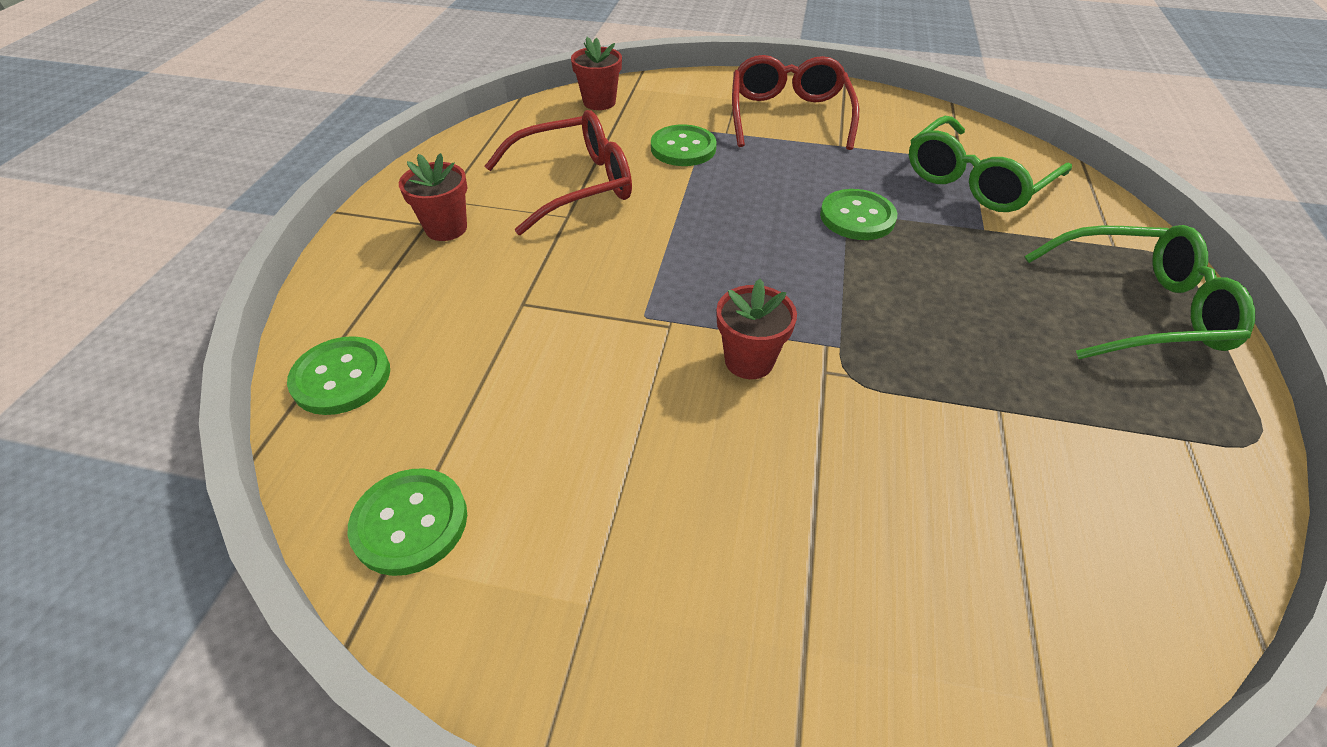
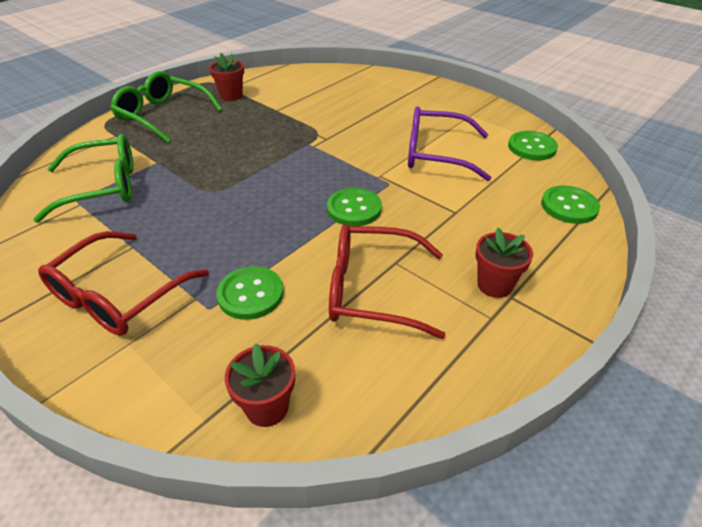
camera: 150 degrees left, 5 degrees down
(604, 413) = (436, 154): none -> purple glasses
(749, 360) = (355, 151): red flower pot -> red flower pot (231, 96)
(857, 217) = (210, 191): green button -> green button (354, 209)

